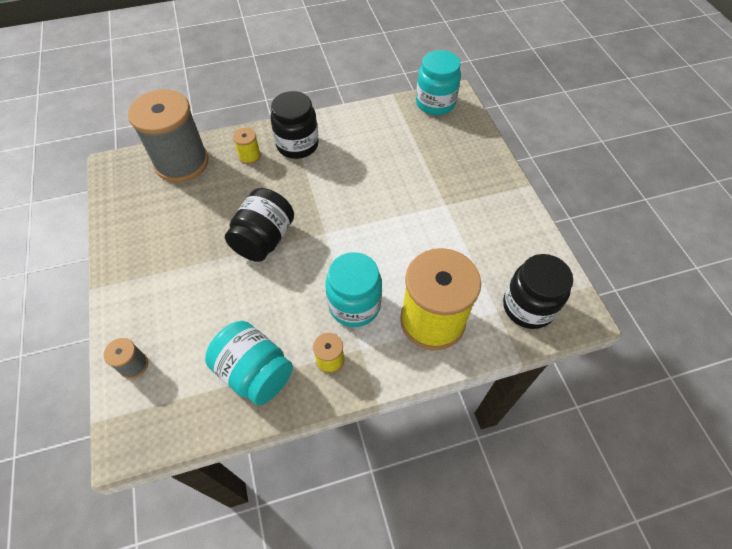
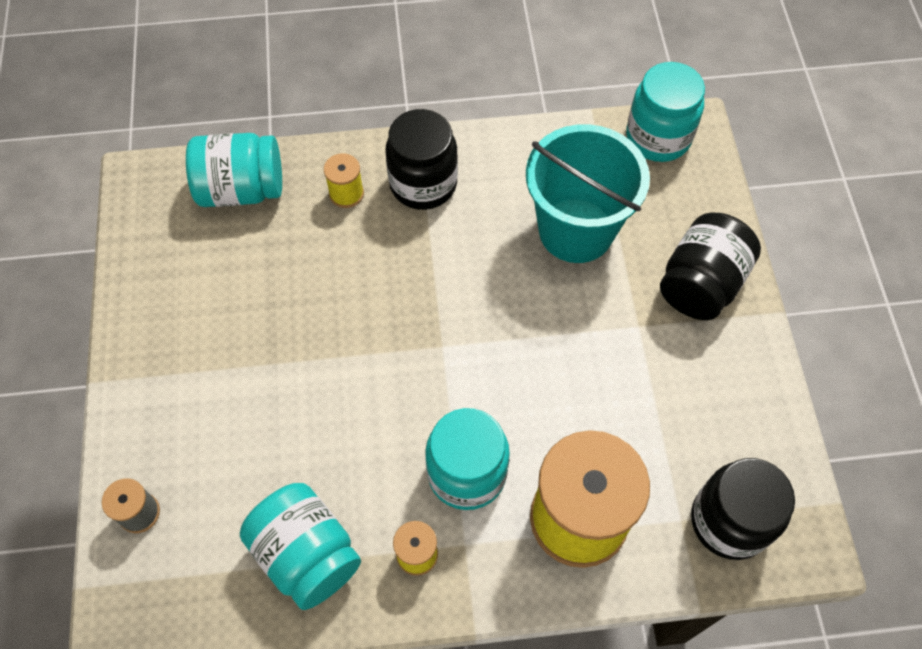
camera: 10 degrees right, 5 degrees up
(182, 163) = (241, 189): grey spool -> turquoise jar
(264, 239) = (349, 342): black jar -> black jar (701, 284)
(396, 158) = (576, 230): none -> turquoise bucket

